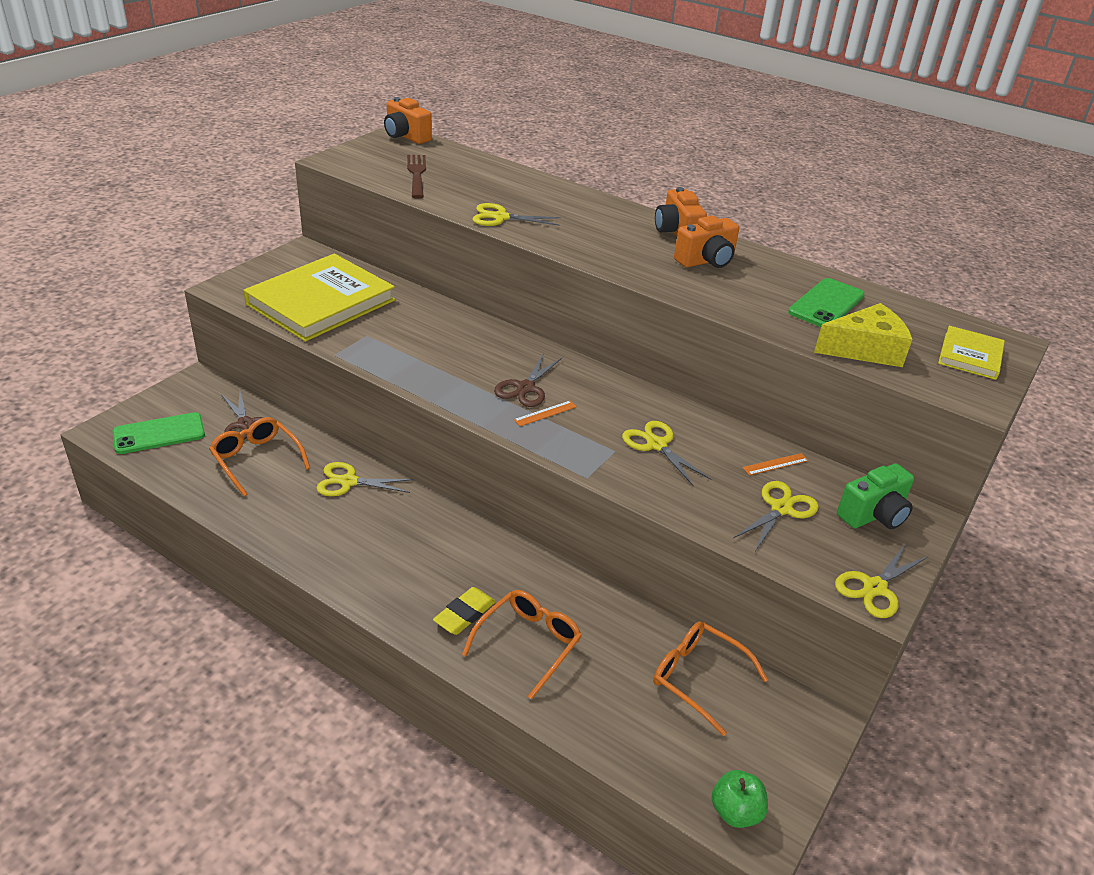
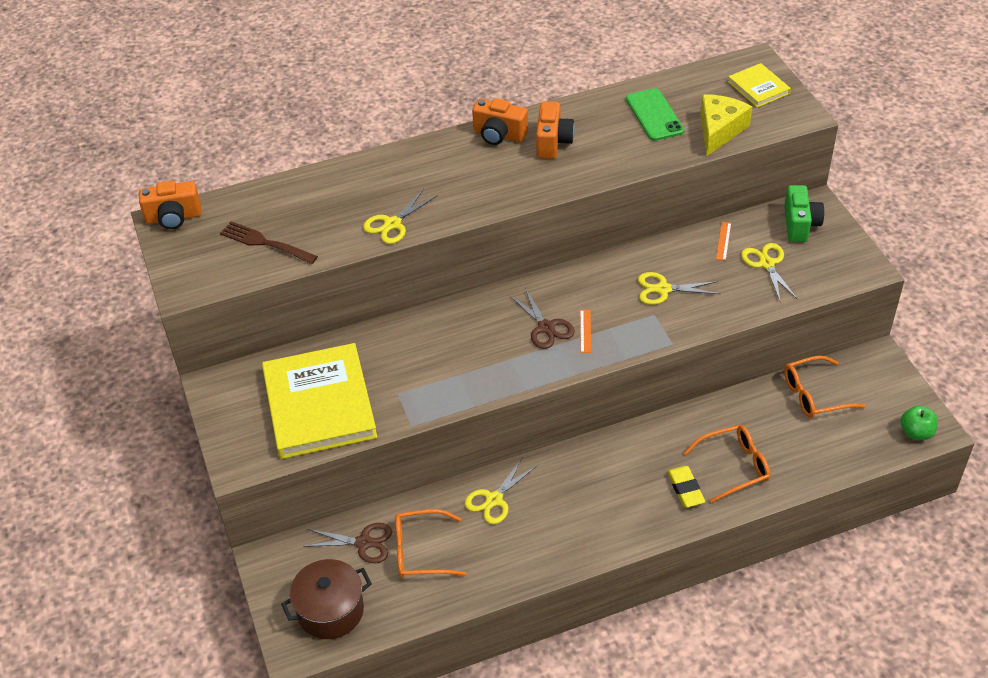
camera: 50 degrees left, 10 degrees up
(159, 434) = (330, 611): green phone -> brown pot
(528, 644) = (734, 466): orange glasses -> orange glasses turned 90 degrees clockwise
(875, 588) = (858, 264): yellow scissors -> none

